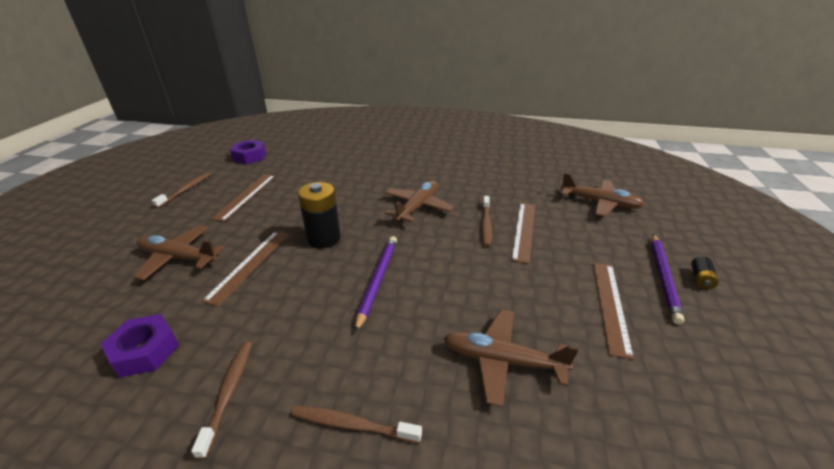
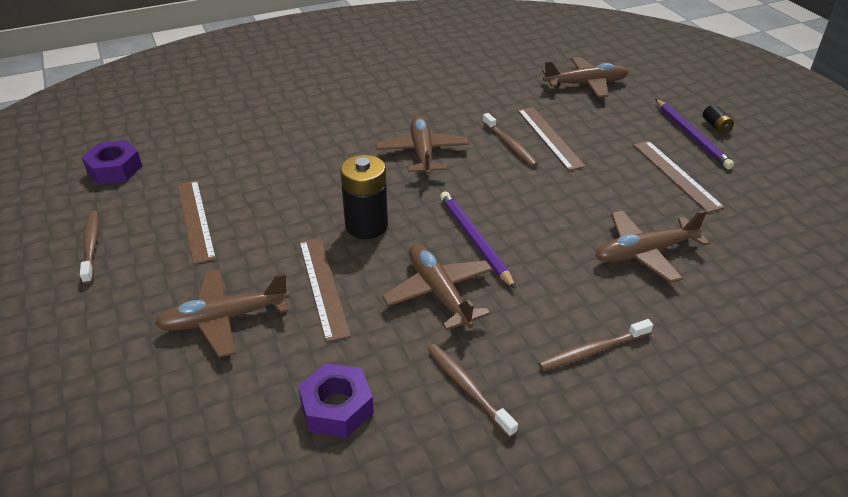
camera: 35 degrees left, 5 degrees up
(306, 306) = (439, 293): none -> brown plane

